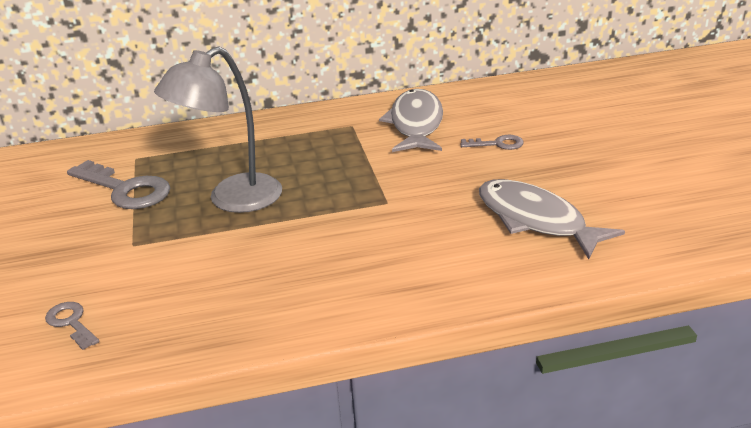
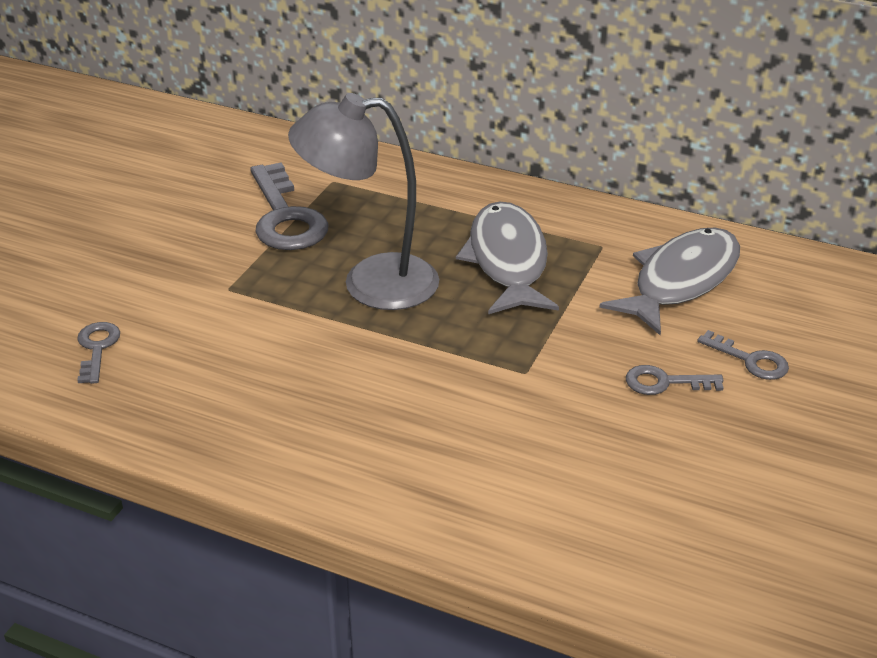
camera: 35 degrees right, 5 degrees up
(468, 173) = (664, 382): none -> grey key
(536, 220) = (669, 491): grey fish -> grey fish (507, 261)

